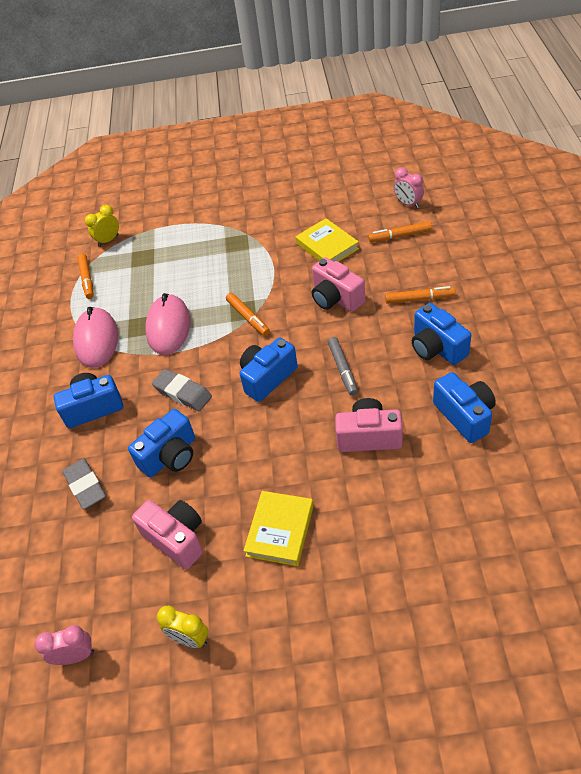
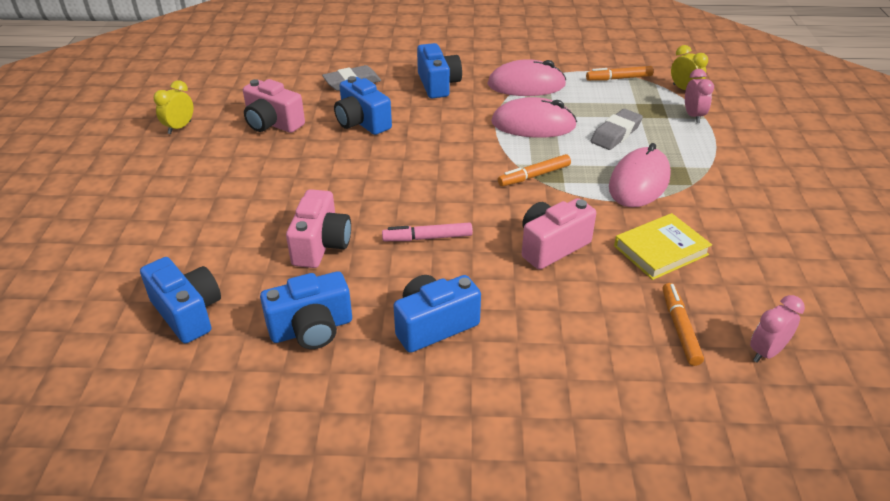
camera: 90 degrees right, 10 degrees down
(76, 656) = (204, 82): pink clock -> pink clock (693, 116)
(176, 539) = (272, 123): pink camera -> pink camera turned 75 degrees clockwise
(183, 393) = (436, 131): grey eraser -> grey eraser (616, 134)
(248, 259) = (639, 182): none -> pink mouse
(267, 378) = (436, 183): blue camera -> blue camera (188, 313)
(280, 530) = (245, 177): yellow book -> none
(343, 369) = (427, 238): grey marker -> pink marker
(419, 299) = (533, 325): orange marker -> none

